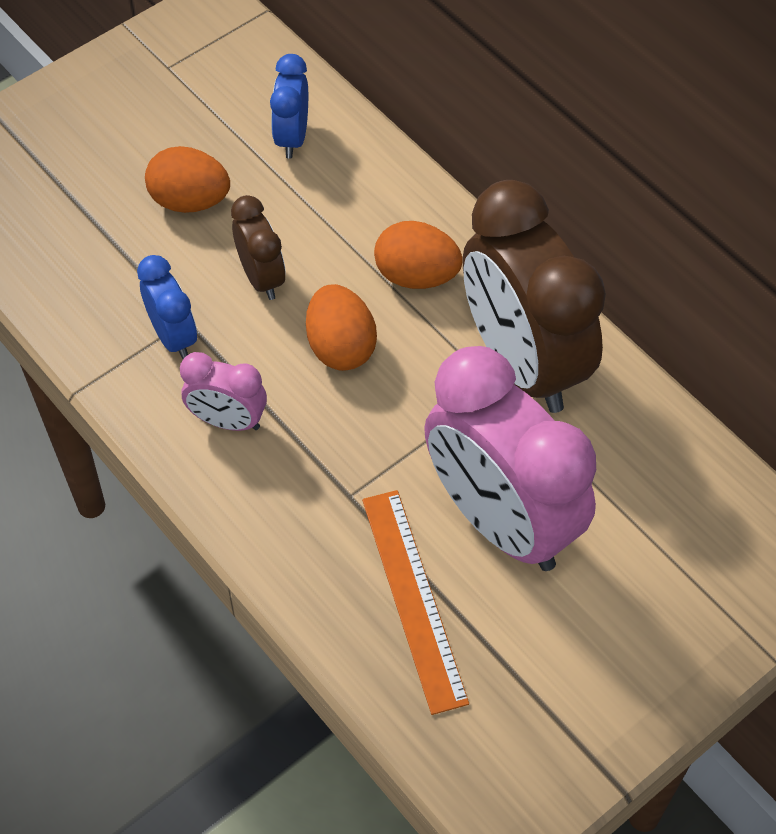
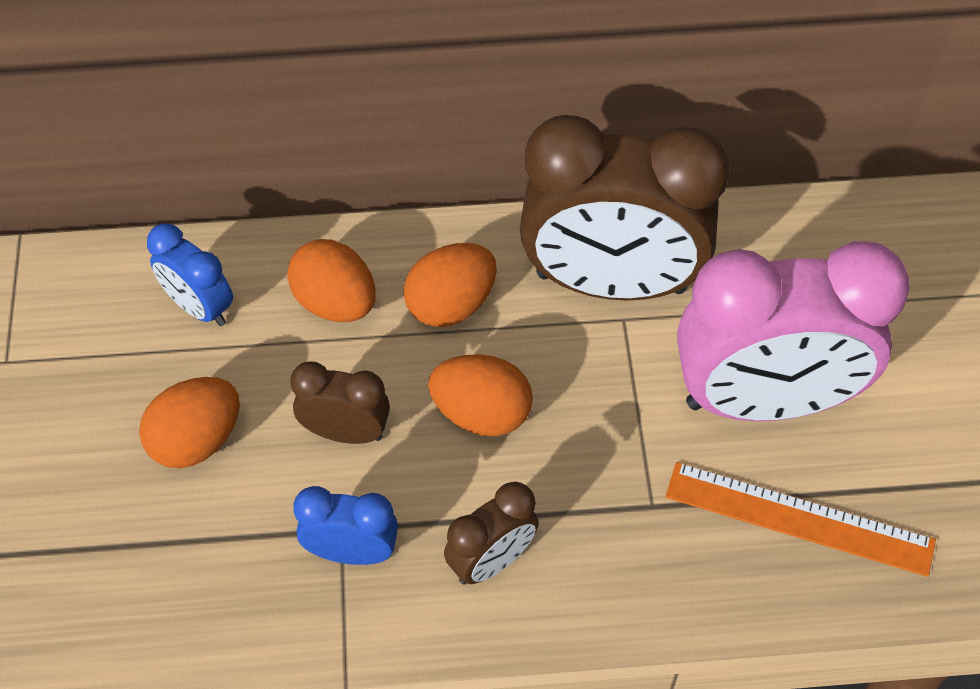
camera: 55 degrees left, 0 degrees up
(228, 421) = (491, 560): pink clock -> brown clock
(360, 208) = (335, 302): none -> orange egg

